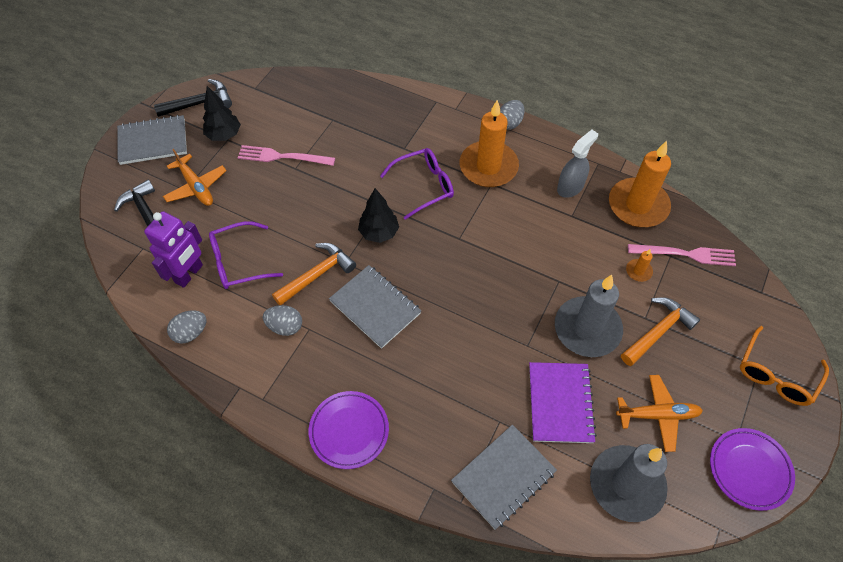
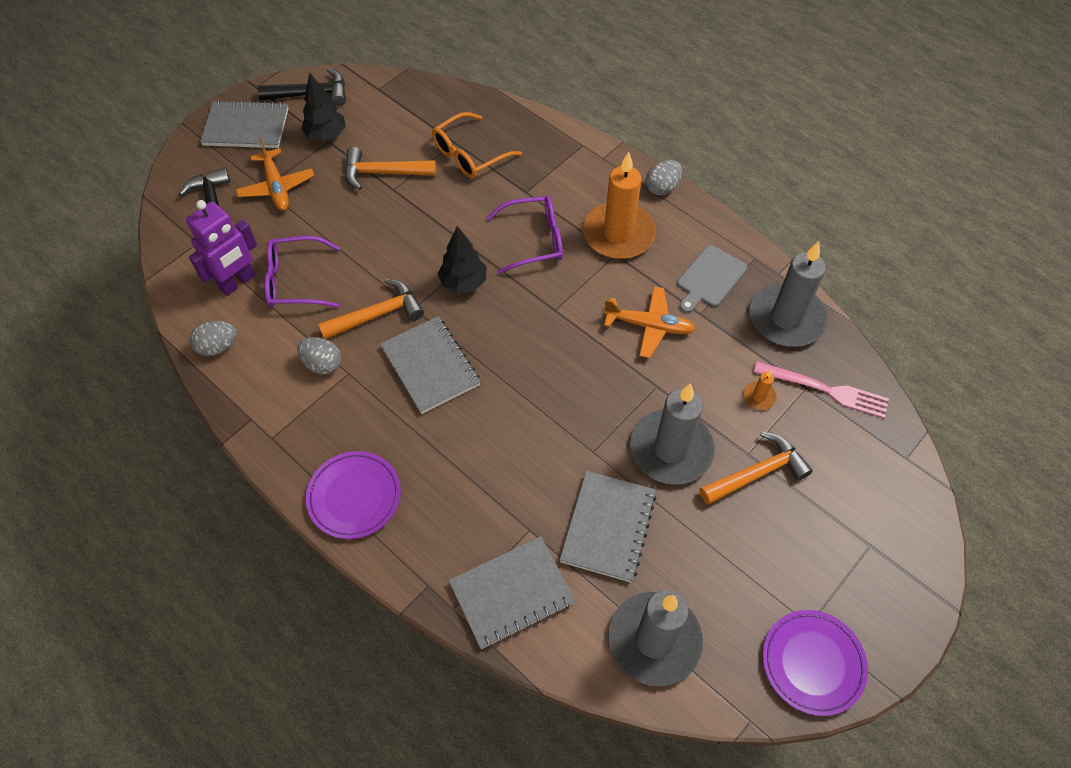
camera: 15 degrees right, 0 degrees up
(282, 157) = (383, 173): pink fork -> orange hammer
(560, 403) = (608, 527): purple notebook -> grey notebook
(570, 187) = (710, 278): grey spray bottle -> grey cutting board
(638, 205) = (786, 318): orange candle -> grey candle
(658, 415) = (721, 570): orange plane -> orange plane (649, 326)
(776, 374) = (888, 560): orange glasses -> orange glasses (469, 154)

